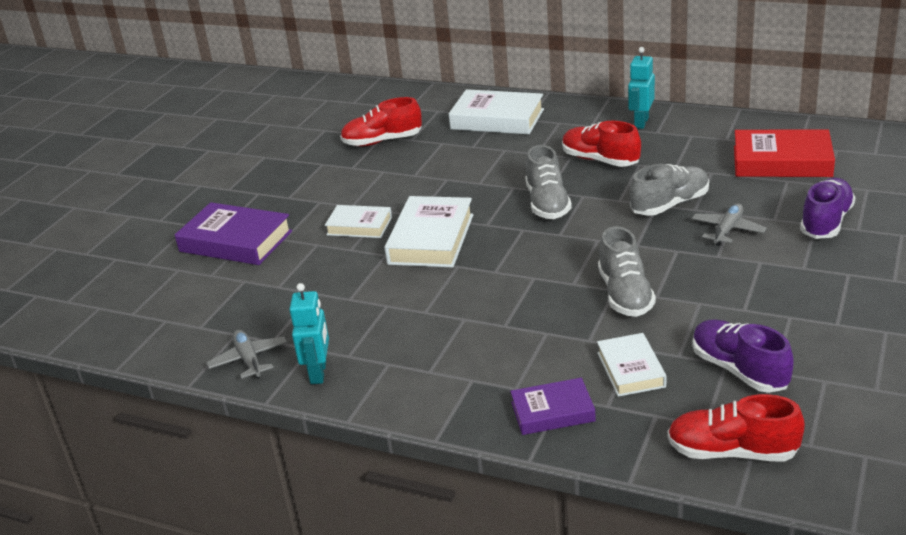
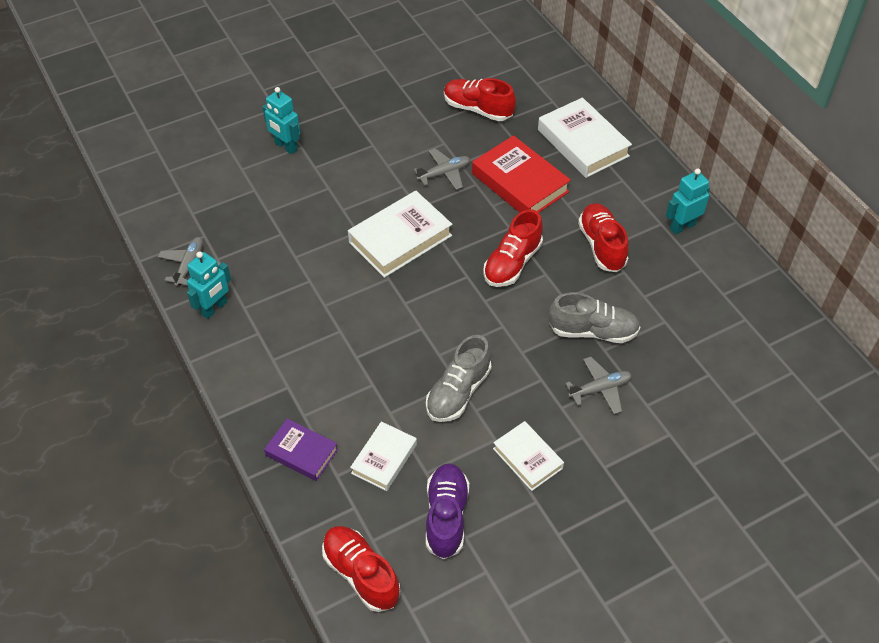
camera: 35 degrees right, 20 degrees up
(236, 241) = (285, 146): purple book -> turquoise robot
(359, 226) = (371, 190): white book -> white book (527, 458)
(410, 186) = (444, 173): none -> grey plane
(547, 204) = (512, 263): grey shoe -> red shoe
(782, 161) = (732, 351): red book -> red book (520, 182)
(826, 222) = (679, 438): purple shoe -> none

